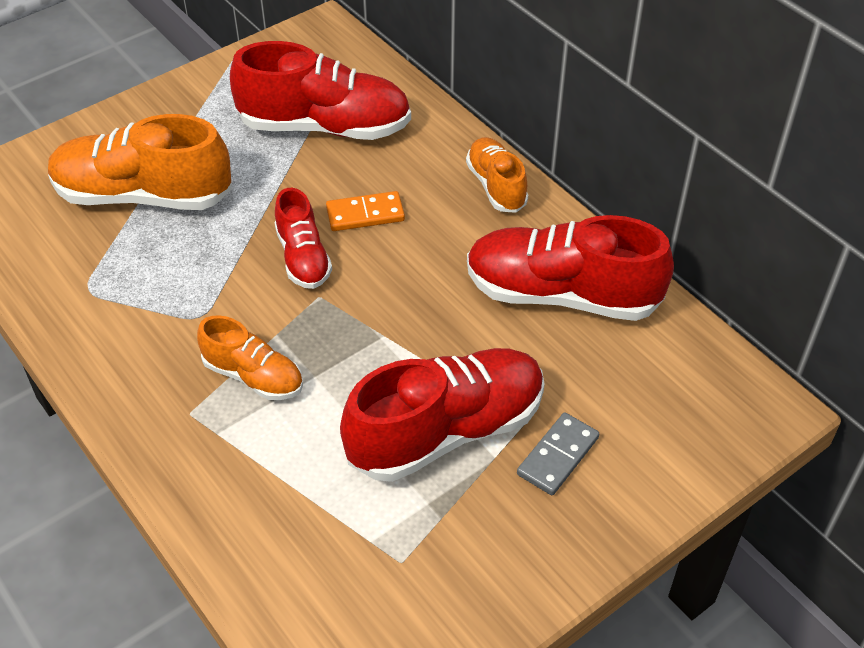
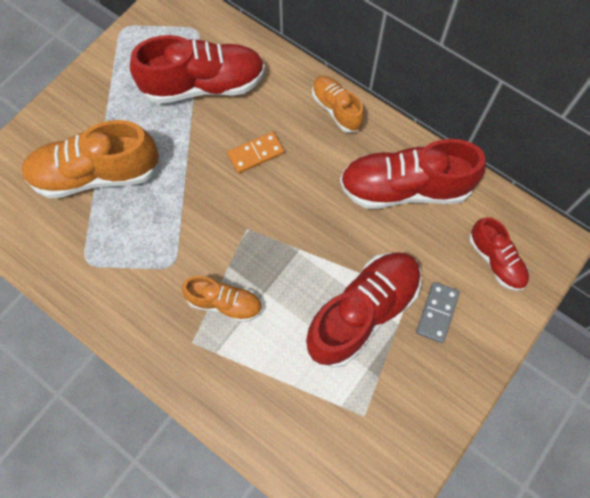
camera: 15 degrees left, 20 degrees up
(303, 257) = (225, 199): red shoe -> red shoe (495, 260)

